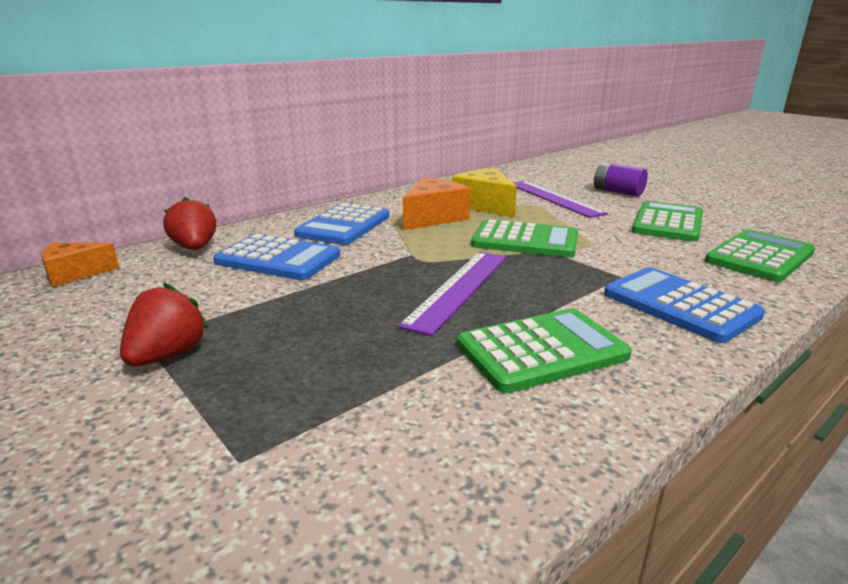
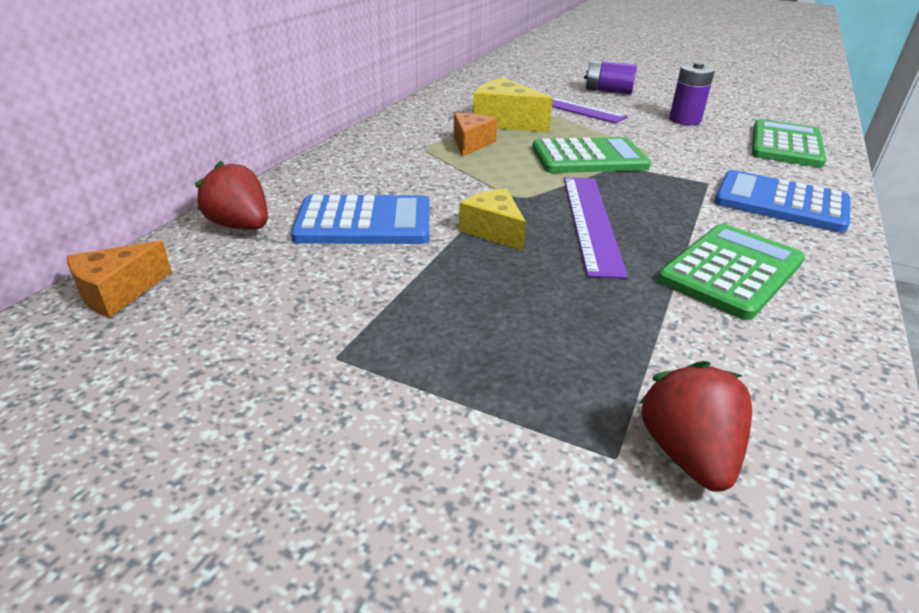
camera: 25 degrees left, 10 degrees up
(168, 355) = (392, 368): red strawberry -> red strawberry (687, 453)
(344, 225) = (386, 167): blue calculator -> none
(366, 281) = (493, 231): none -> yellow cheese
(433, 218) = (471, 144): orange cheese -> orange cheese, size x0.66
(668, 223) = (684, 120): green calculator -> purple battery

